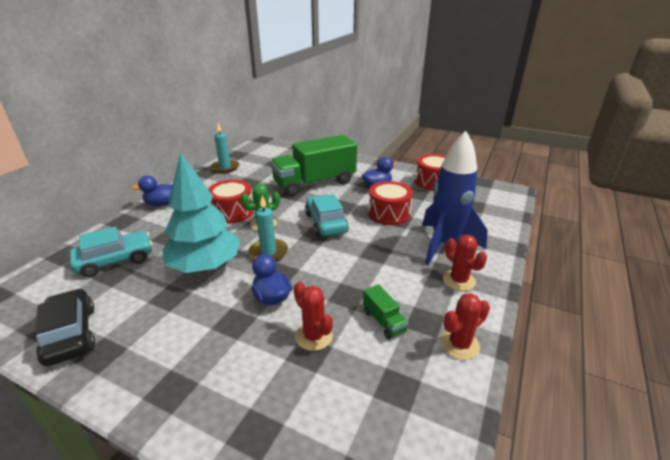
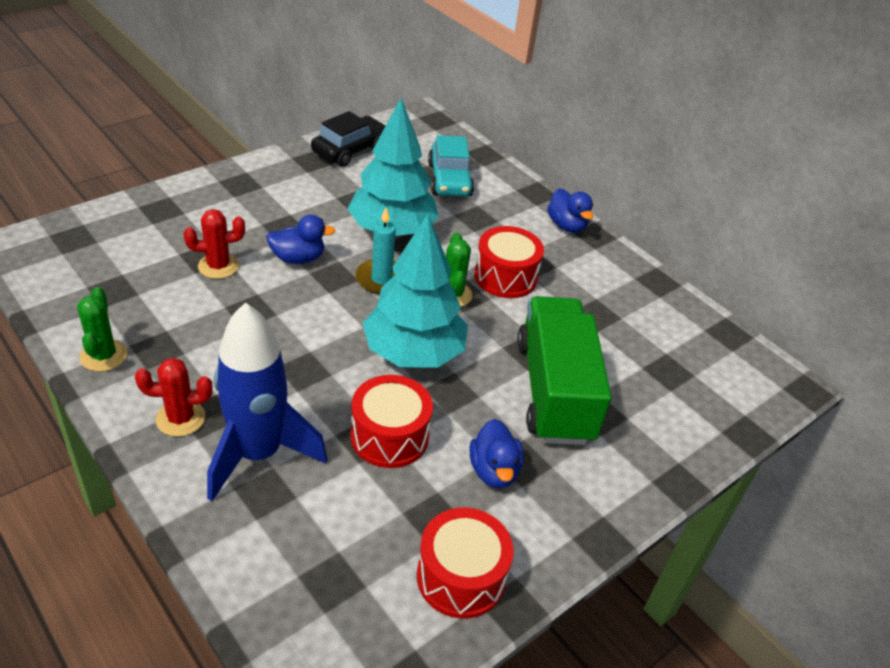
camera: 110 degrees right, 10 degrees up
(71, 334) = (350, 150): black car -> black car turned 45 degrees counterclockwise
(162, 204) = (567, 225): blue duck -> blue duck turned 150 degrees clockwise
(225, 168) = (669, 305): turquoise candle -> none
(326, 223) = (413, 353): turquoise car -> turquoise tree
(383, 321) = (188, 319): green truck -> none
(459, 344) = (103, 356): red cactus -> green cactus

